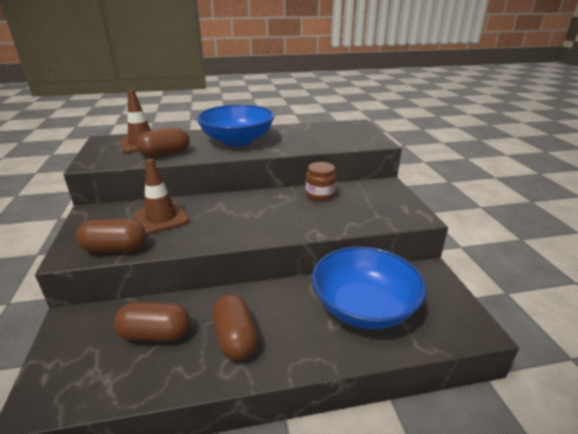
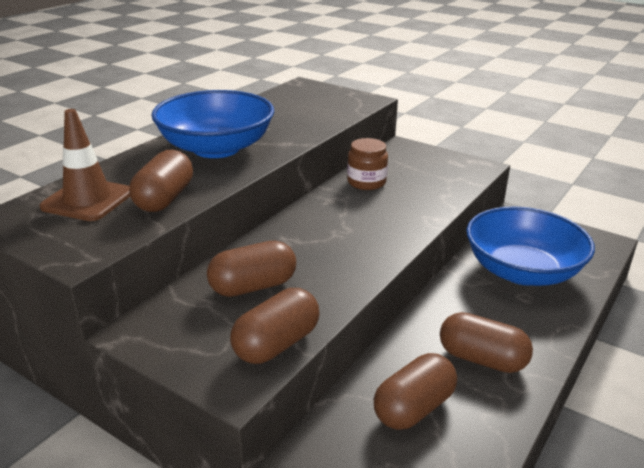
camera: 45 degrees left, 0 degrees up
(161, 218) = (253, 286): brown traffic cone -> brown capsule

